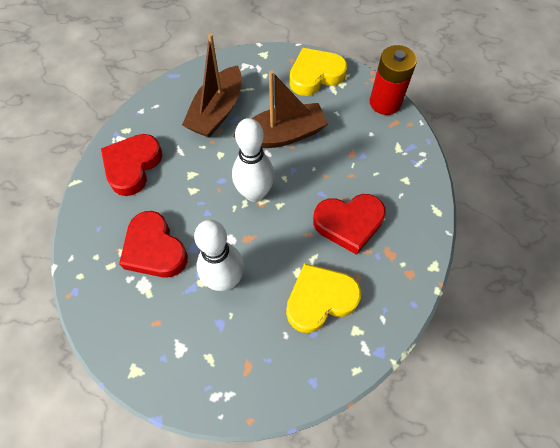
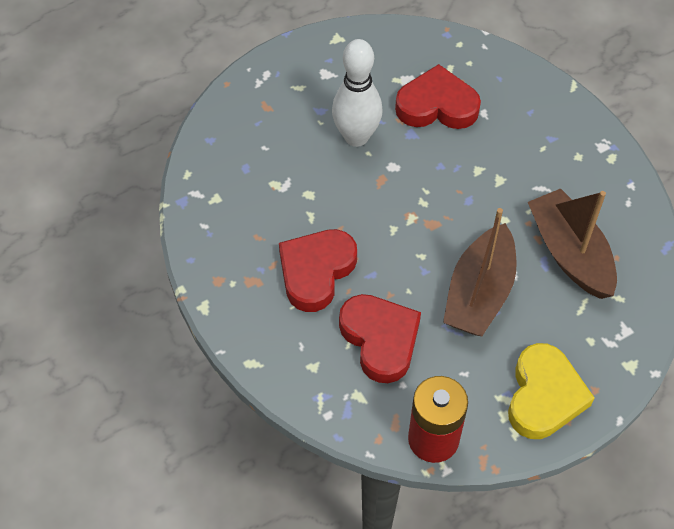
camera: 130 degrees right, 5 degrees down
(132, 166) = (554, 138): red heart -> red heart (380, 339)
(255, 193) = (426, 217): white bowling pin -> none
(320, 299) = (268, 192): yellow heart -> none

